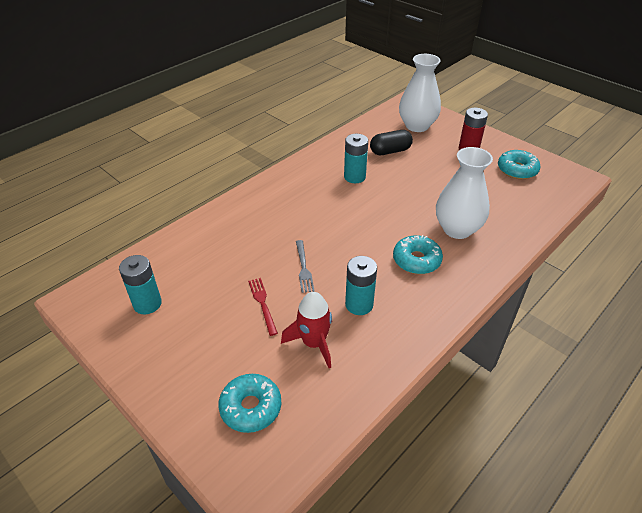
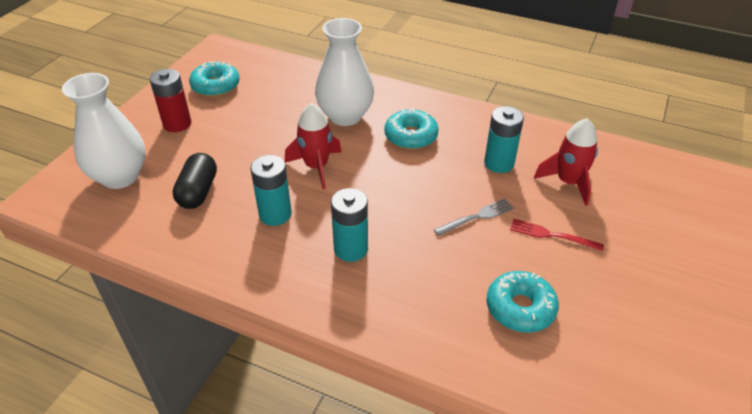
camera: 110 degrees left, 0 degrees up
(147, 304) = (636, 347): turquoise battery -> turquoise battery (351, 249)
(251, 407) = (667, 203): turquoise donut -> turquoise donut (520, 308)
(262, 303) = (551, 235): red fork -> red fork turned 60 degrees clockwise
(390, 151) = (198, 192): black capsule -> black capsule turned 45 degrees clockwise
(396, 202) = (316, 167): none -> red rocket

